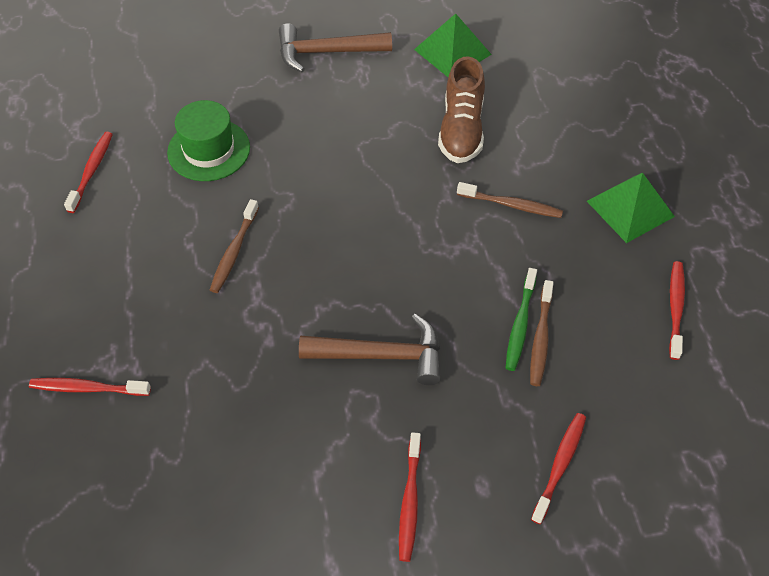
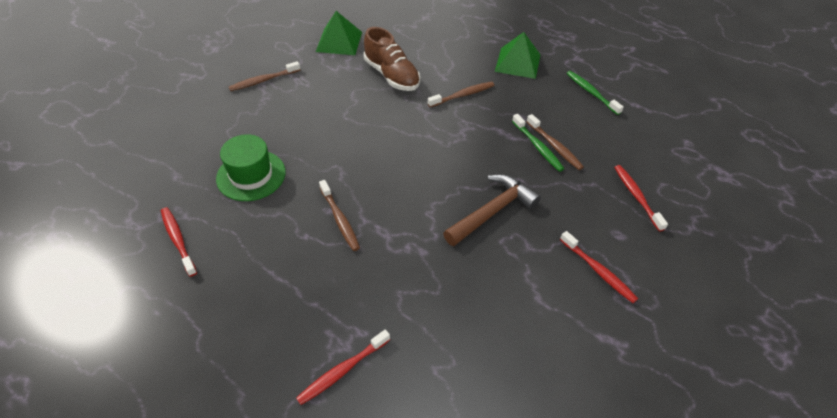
camera: 45 degrees left, 5 degrees down
(326, 52) = (263, 80): brown hammer -> brown toothbrush
(675, 308) = (591, 92): red toothbrush -> green toothbrush

